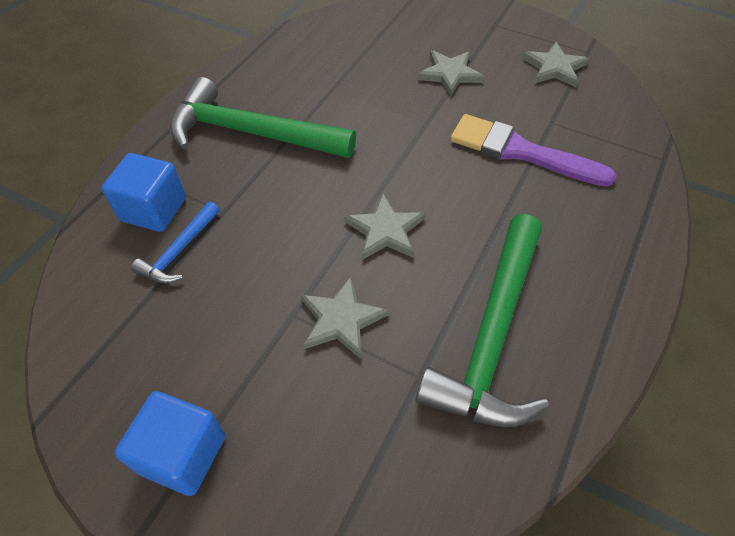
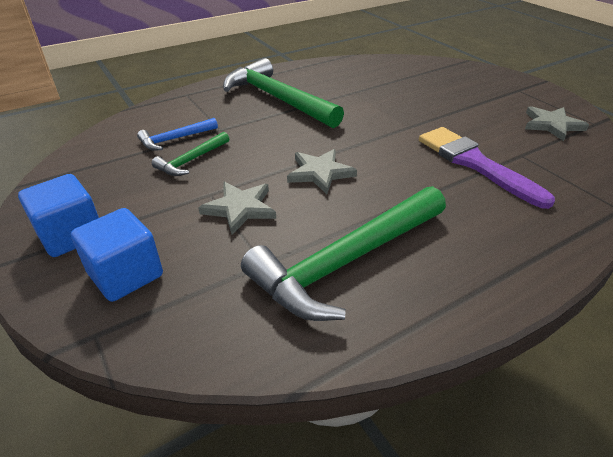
camera: 30 degrees right, 15 degrees down
(154, 210) = (181, 116): blue cube -> blue cube (126, 274)
(229, 275) = (192, 160): none -> green hammer
(450, 74) = (453, 106): grey star -> none

